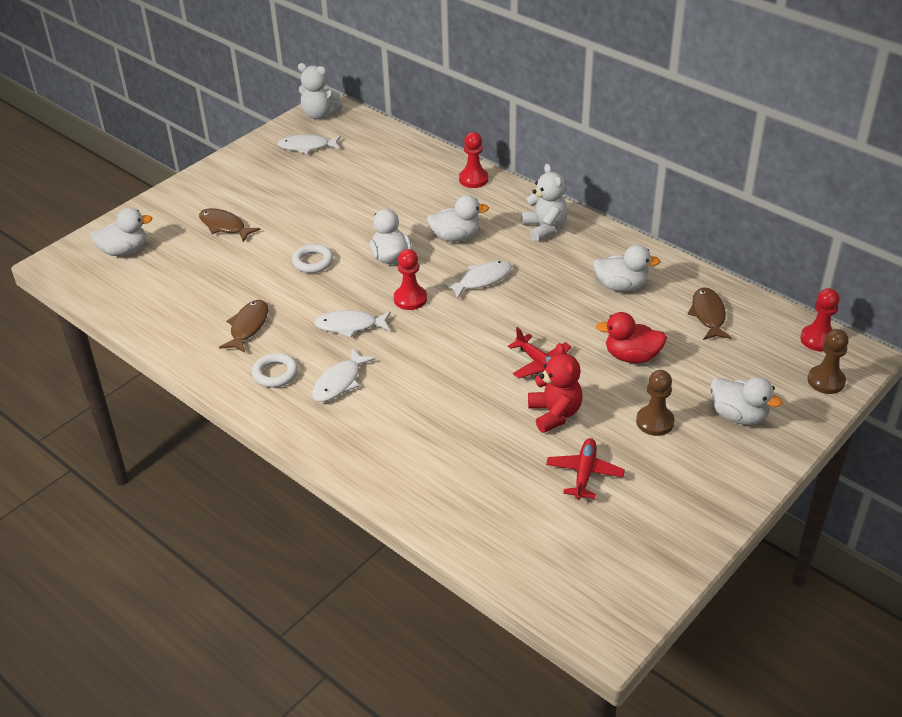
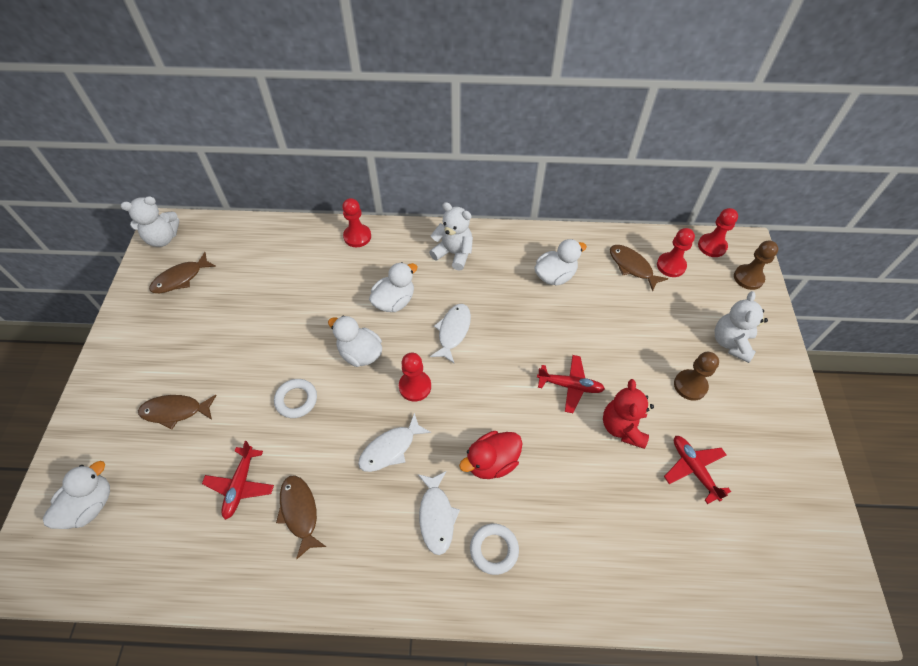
camera: 40 degrees left, 15 degrees up
(225, 290) = (240, 485): none -> red plane
(275, 373) = (372, 548): white ring -> white ring (494, 549)
(307, 147) = (180, 278): white fish -> brown fish
(554, 414) = (623, 427): red teddy bear -> red teddy bear turned 120 degrees counterclockwise
(632, 356) = (621, 336): red duck -> red duck (492, 462)
(738, 415) = (731, 343): white duck -> white teddy bear
(751, 333) = (671, 266): none -> red pawn

